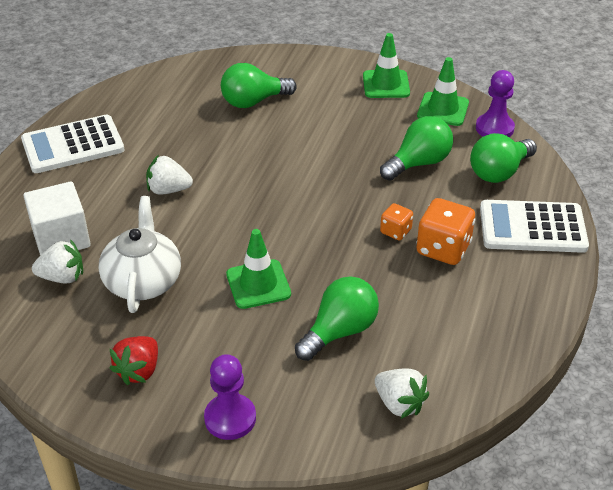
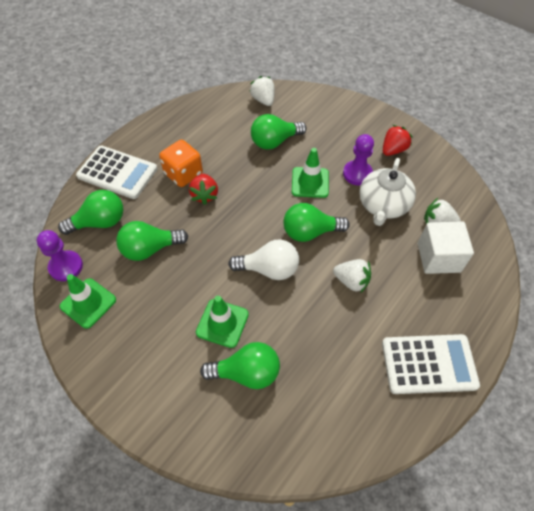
camera: 160 degrees left, 15 degrees up
(230, 418) = (349, 115): purple pawn -> purple pawn (357, 174)
(235, 225) = (310, 232): none -> green light bulb
(269, 178) = (269, 269): none -> white light bulb
(386, 84) = (113, 355): green traffic cone -> green traffic cone (222, 323)
(395, 231) = (204, 195): orange dice -> red strawberry

